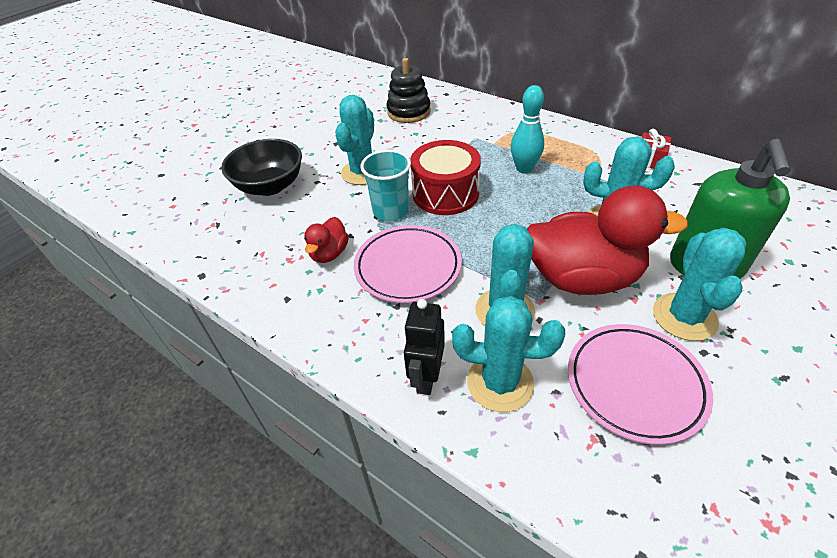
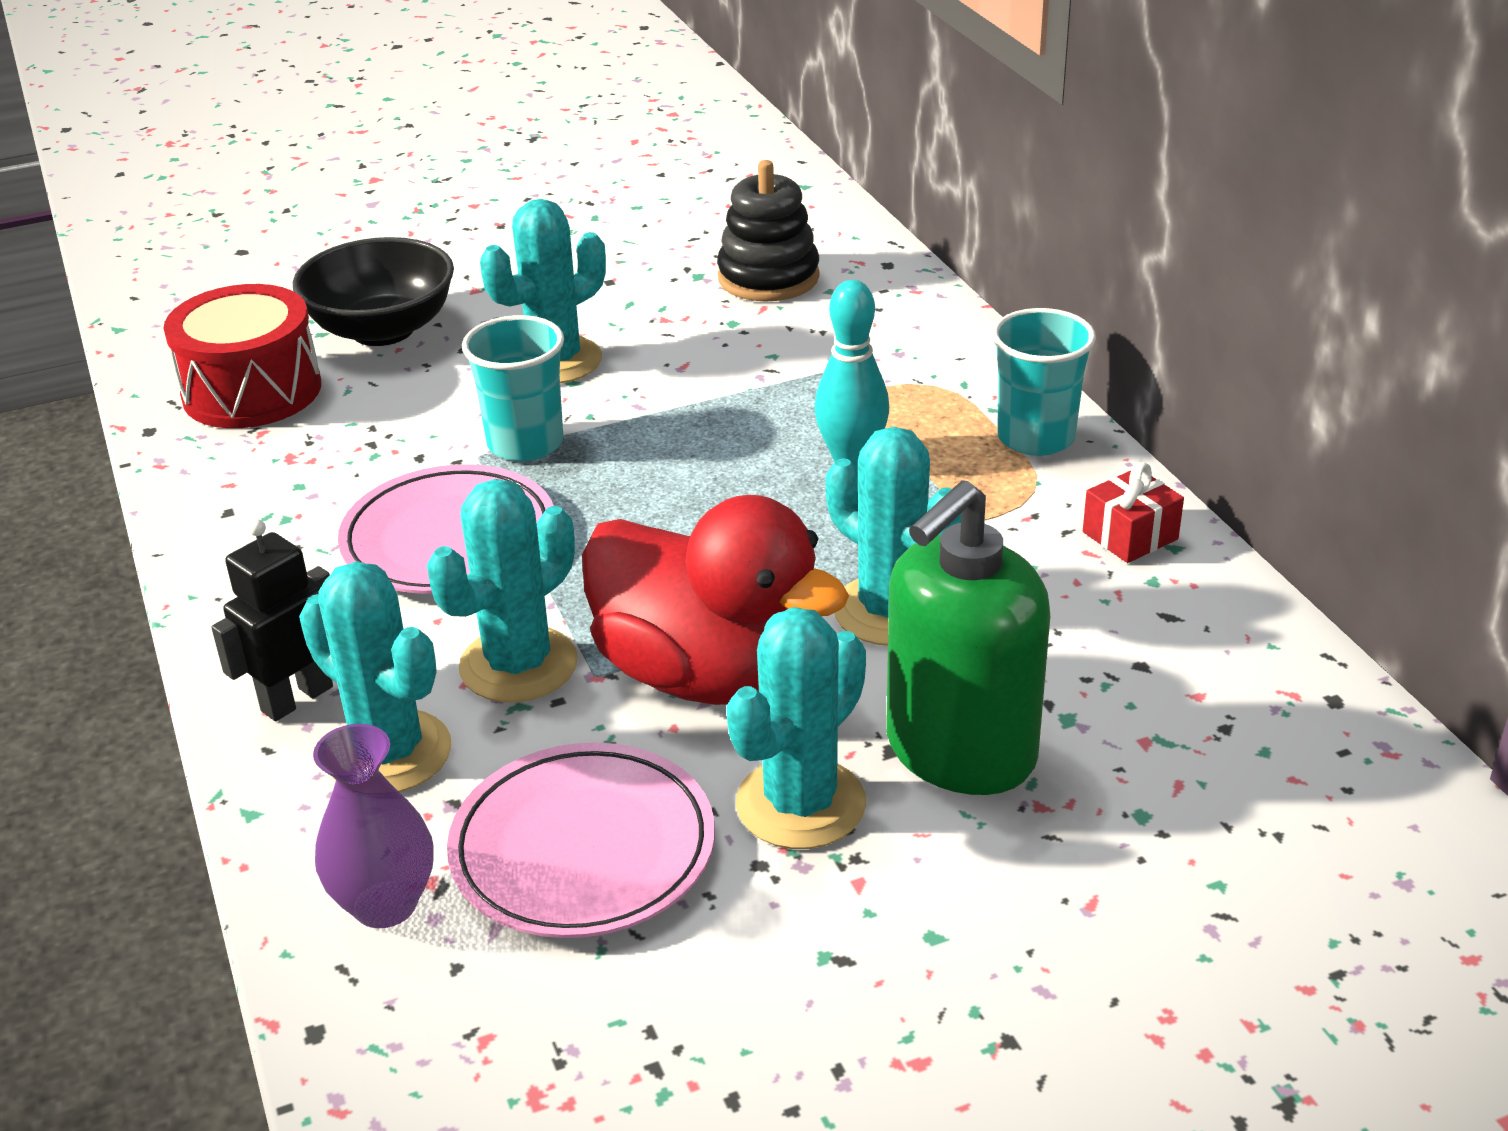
camera: 30 degrees right, 10 degrees down
(329, 254) = (356, 472): red duck -> none
(445, 193) = (652, 449): red drum -> red drum (252, 391)
(575, 137) = (1035, 438): none -> turquoise cup
(590, 463) = (385, 904): none -> purple vase

